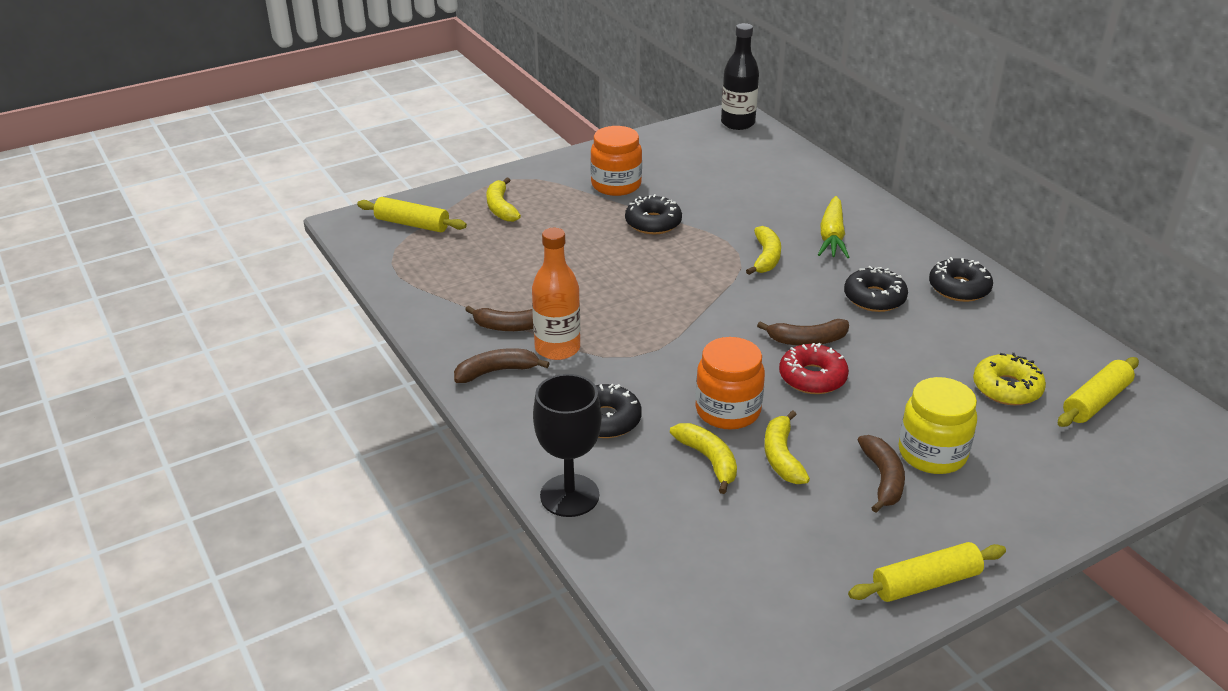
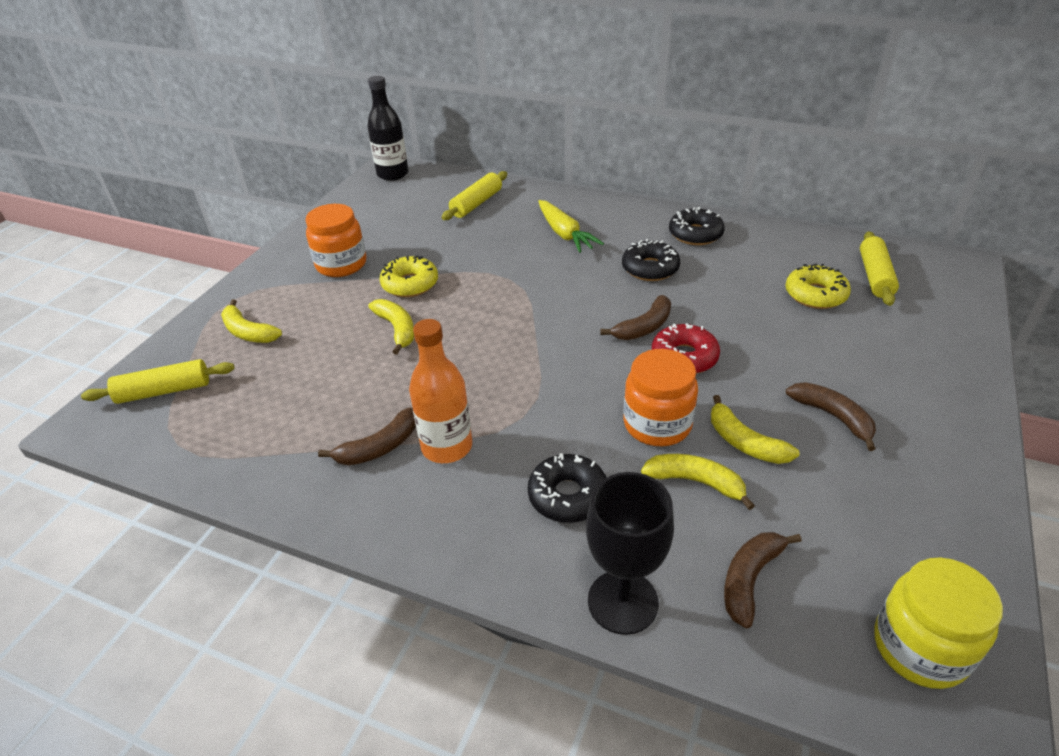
camera: 35 degrees left, 5 degrees up
(496, 371) = (411, 506): brown banana -> brown banana (750, 579)
(653, 223) = (410, 284): black donut -> yellow donut
(766, 257) = (535, 273): yellow banana -> yellow banana (397, 329)
(925, 583) = (969, 491): yellow rolling pin -> yellow rolling pin (476, 203)
(932, 454) = (836, 374): yellow jar -> yellow jar (920, 648)

